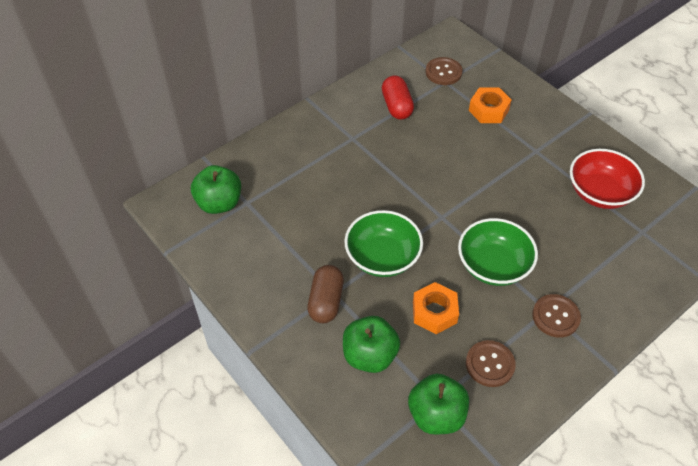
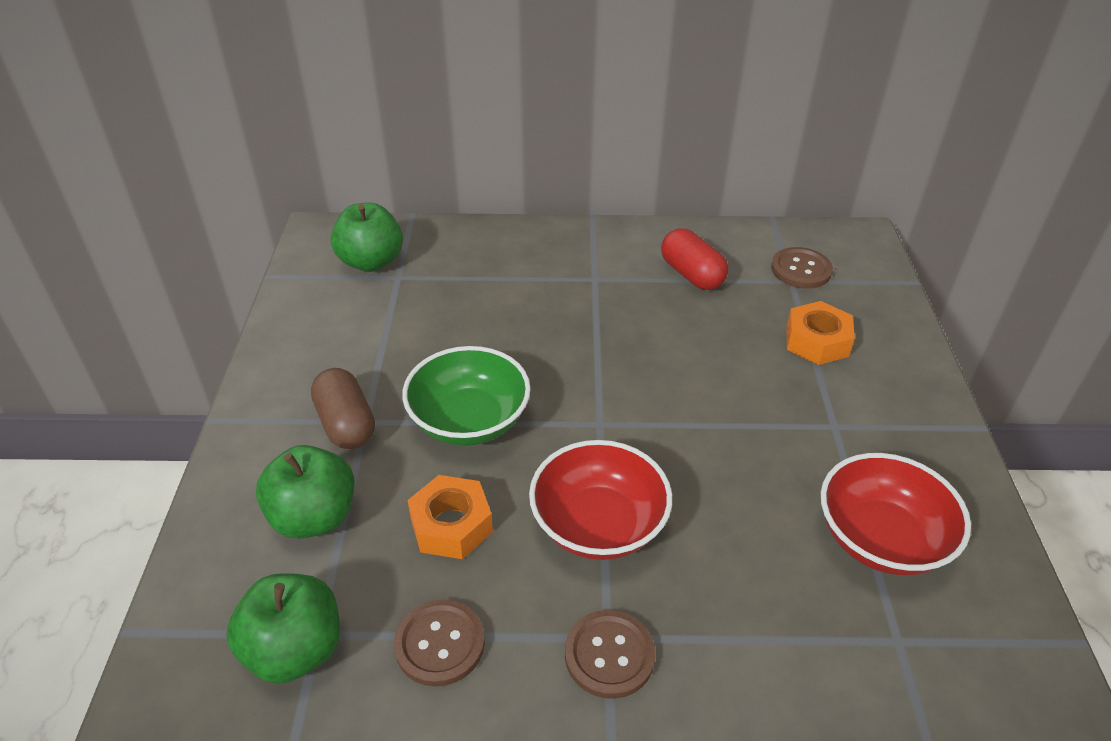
camera: 40 degrees right, 10 degrees down
(326, 301) = (346, 424): brown capsule -> brown capsule turned 75 degrees counterclockwise
(396, 106) = (691, 274): red capsule -> red capsule turned 60 degrees counterclockwise
(493, 265) = (598, 524): green bowl -> red bowl

